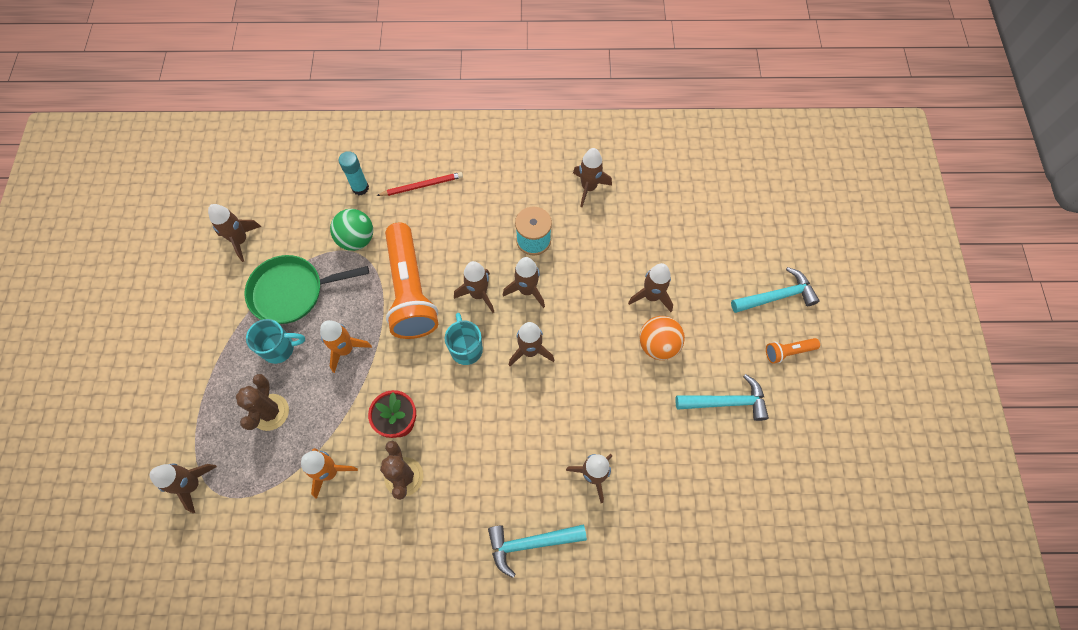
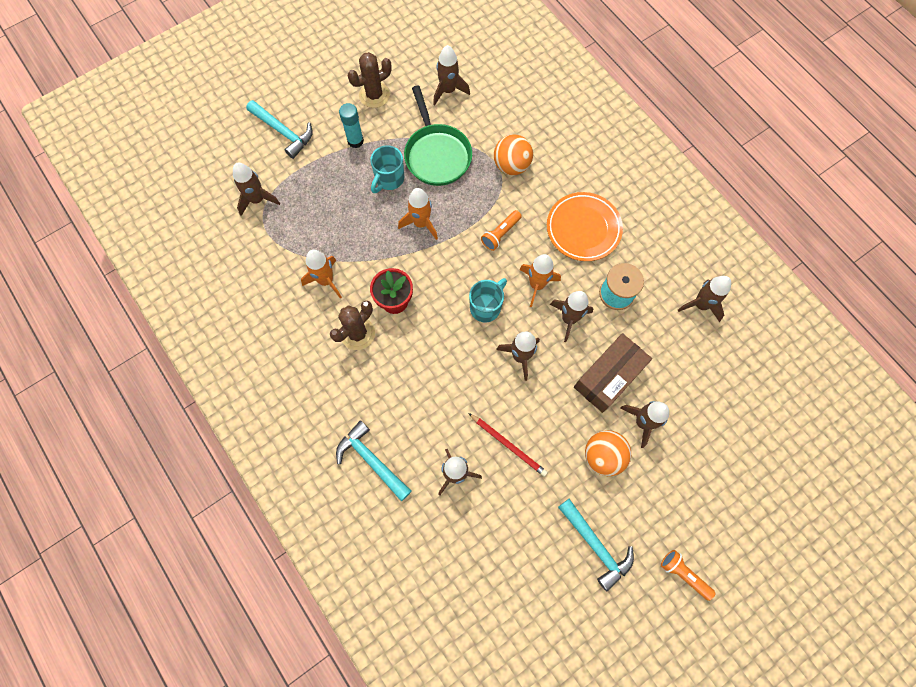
camera: 55 degrees right, 5 degrees up
(270, 412) = (339, 209): brown cactus -> brown cactus (374, 95)
(280, 348) = (389, 179): turquoise mug -> turquoise mug turned 75 degrees clockwise
(292, 292) = (436, 154): green pan -> green pan turned 150 degrees counterclockwise
(356, 239) = (511, 165): green ball -> orange ball
(360, 188) = (555, 136): turquoise glue stick -> turquoise glue stick (355, 141)
(410, 291) = (500, 234): orange flashlight -> orange flashlight, size x0.43
(422, 185) = (594, 177): red pencil -> red pencil (508, 445)
(459, 225) = (583, 228): none -> orange plate
(478, 294) = (537, 285): brown rocket -> orange rocket
(597, 295) = (608, 376): none -> brown box
(776, 296) = (729, 532): turquoise hammer -> turquoise hammer (283, 132)

